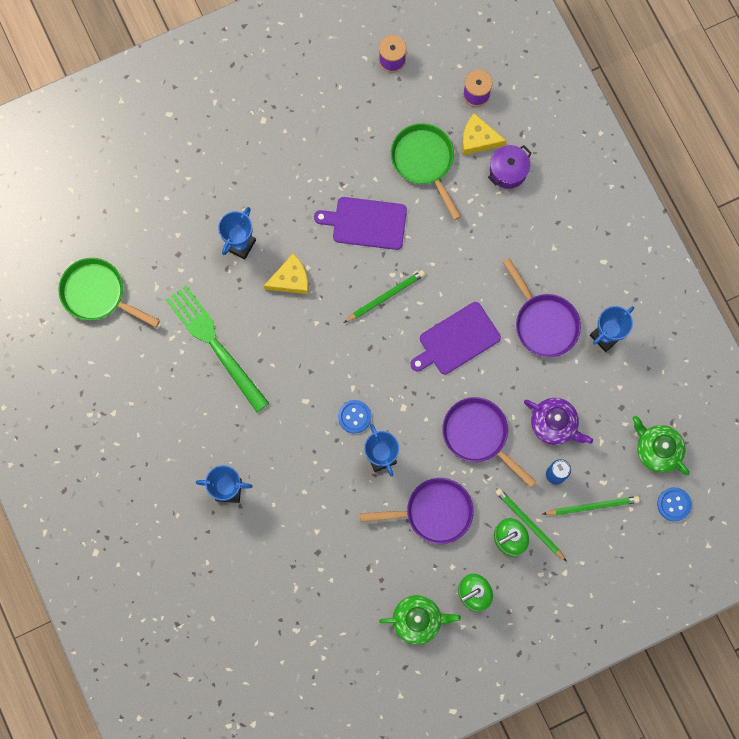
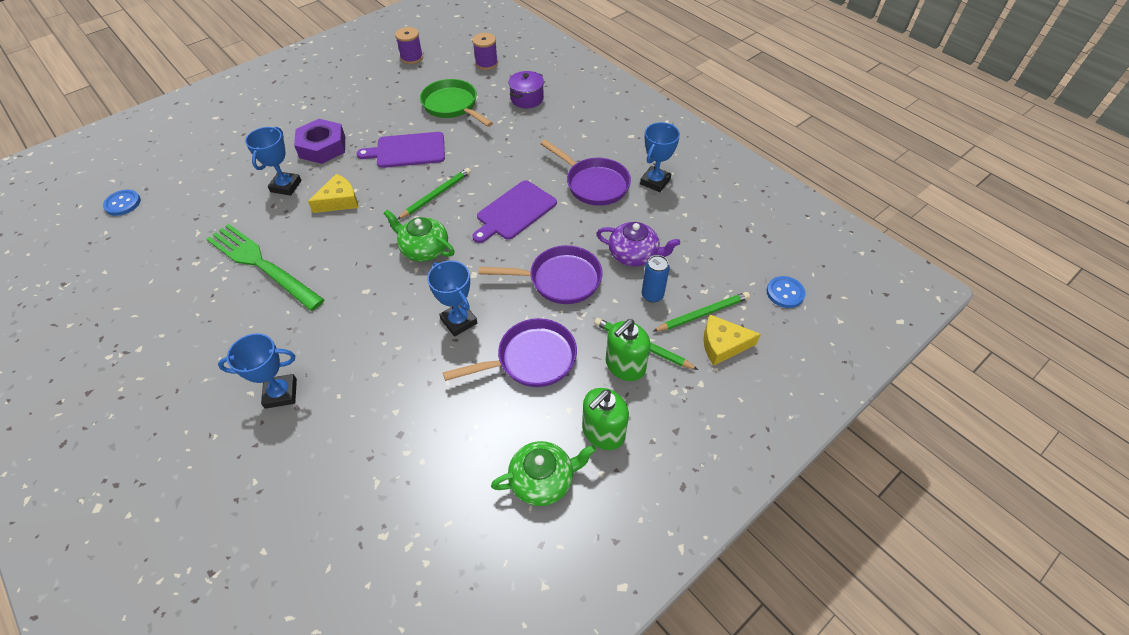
camera: 15 degrees left, 25 degrees down
(97, 294) = (131, 250): green pan -> none
(279, 194) = (322, 147): none -> purple nut
(354, 417) = (422, 293): blue button -> blue button (123, 203)
(478, 139) = (495, 86): yellow cheese -> yellow cheese (723, 344)
(478, 435) = (560, 280): purple pan -> purple pan turned 150 degrees clockwise
(657, 449) = (744, 253): green teapot -> green teapot (424, 249)

